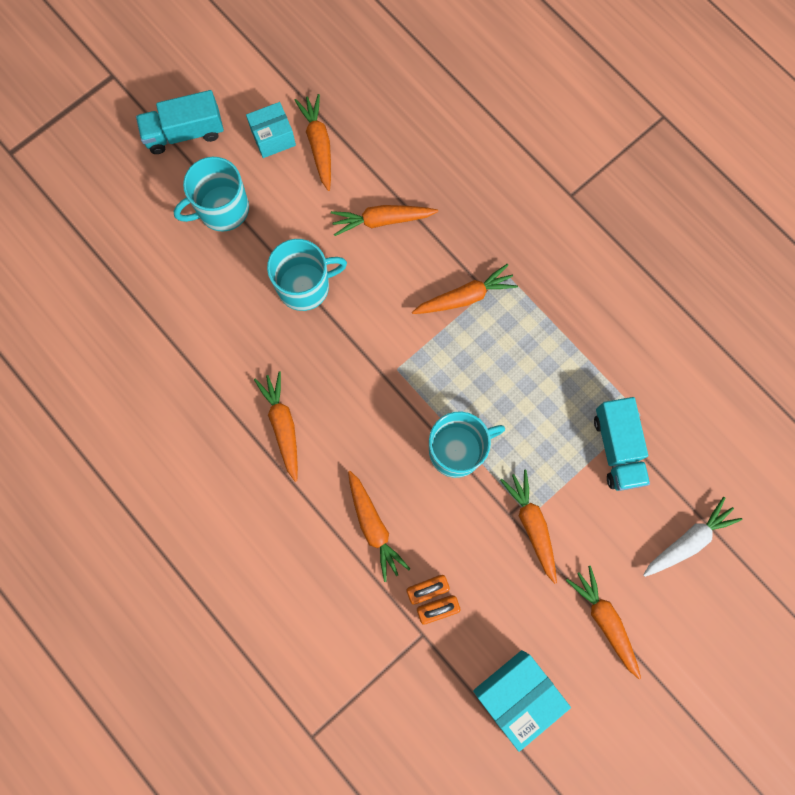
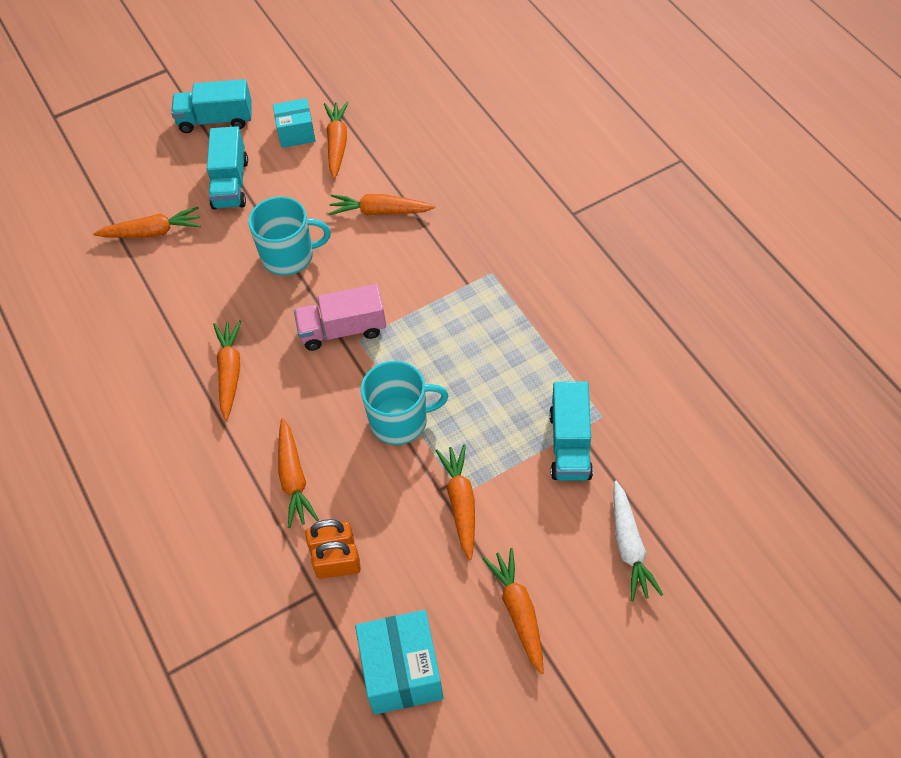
camera: 15 degrees right, 20 degrees down
(222, 209) = (230, 183): turquoise mug -> turquoise truck
(379, 361) = (342, 330): none -> pink truck
(465, 297) = (444, 286): orange carrot -> orange carrot (152, 232)
(516, 695) = (401, 671): turquoise box -> turquoise box turned 75 degrees counterclockwise
(688, 540) = (629, 546): white carrot -> white carrot turned 105 degrees clockwise

